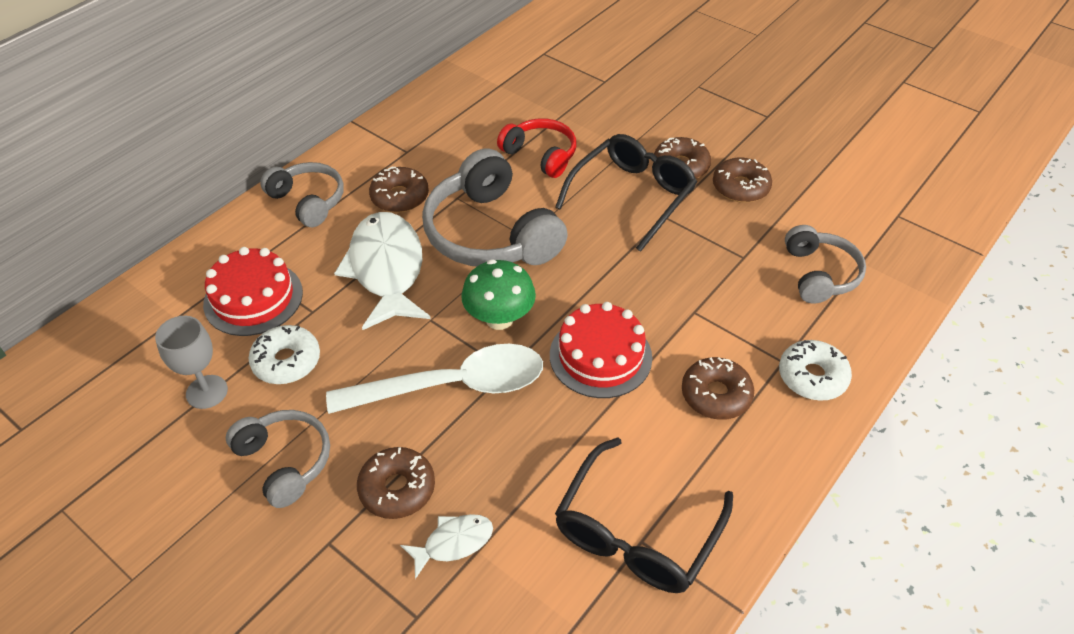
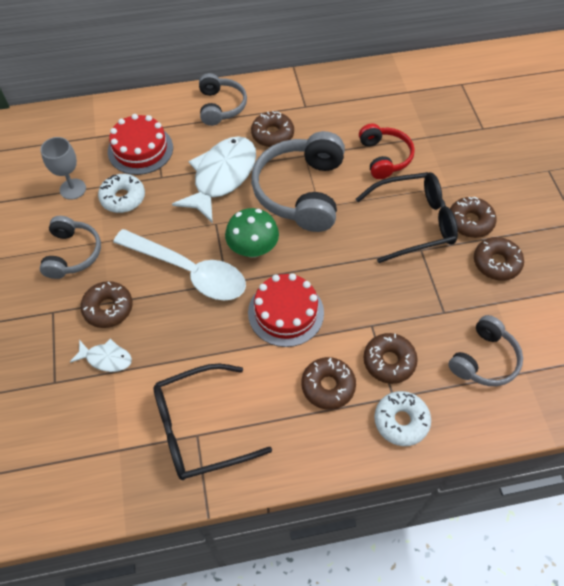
camera: 40 degrees right, 10 degrees up
(744, 332) = (389, 361): none -> brown donut

